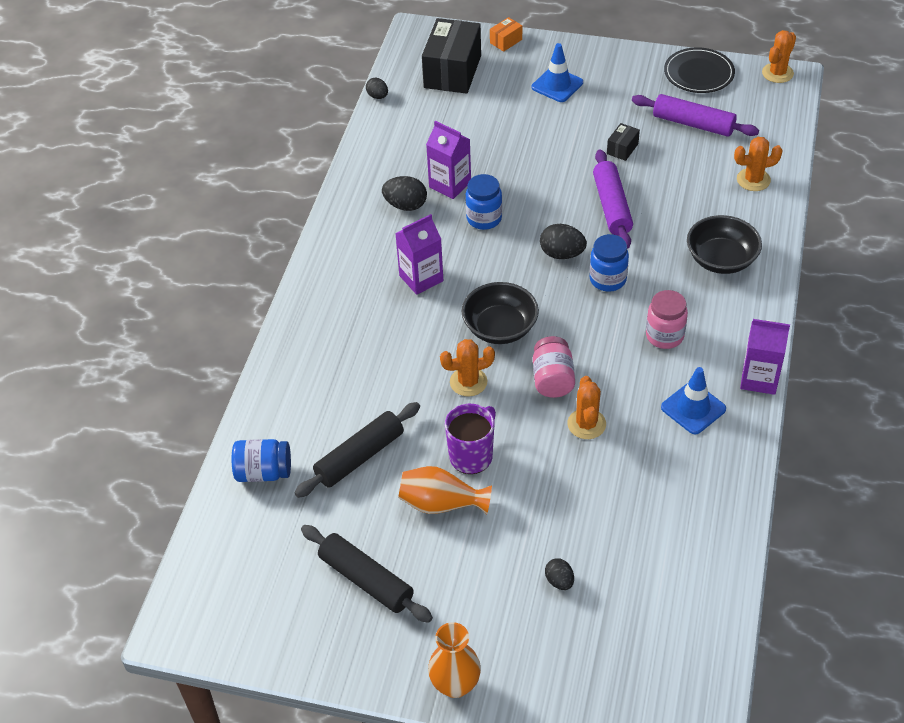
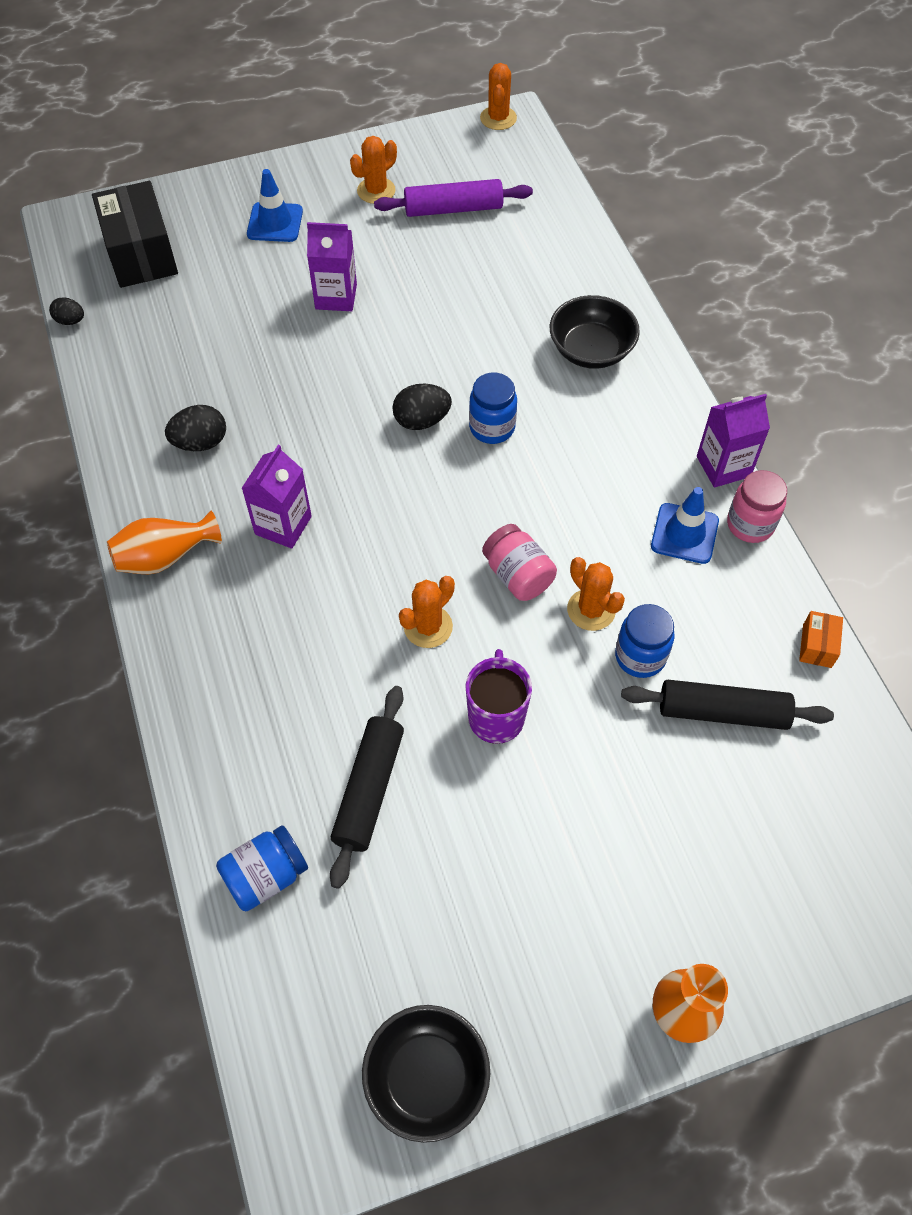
camera: 35 degrees left, 10 degrees up
(366, 580) = (488, 944): black rolling pin -> black rolling pin (722, 712)
(441, 504) = (504, 795): orange vase -> orange vase (165, 556)
(450, 184) = (235, 393): purple carton -> purple carton (336, 297)
(484, 218) = (304, 418): blue jar -> blue jar (640, 656)
(500, 328) = (416, 542): black bowl -> black bowl (427, 1077)
(506, 41) = (179, 193): orange box -> orange box (817, 646)
(559, 581) = (697, 815): black egg -> none
(612, 206) = (435, 340): purple rolling pin -> none
(622, 149) = (399, 268): black box -> none
(664, 336) = (597, 465): pink jar -> pink jar (750, 524)
(699, 73) = (418, 149): black plate -> none
(753, 180) = (559, 246): orange cactus -> orange cactus (376, 191)

